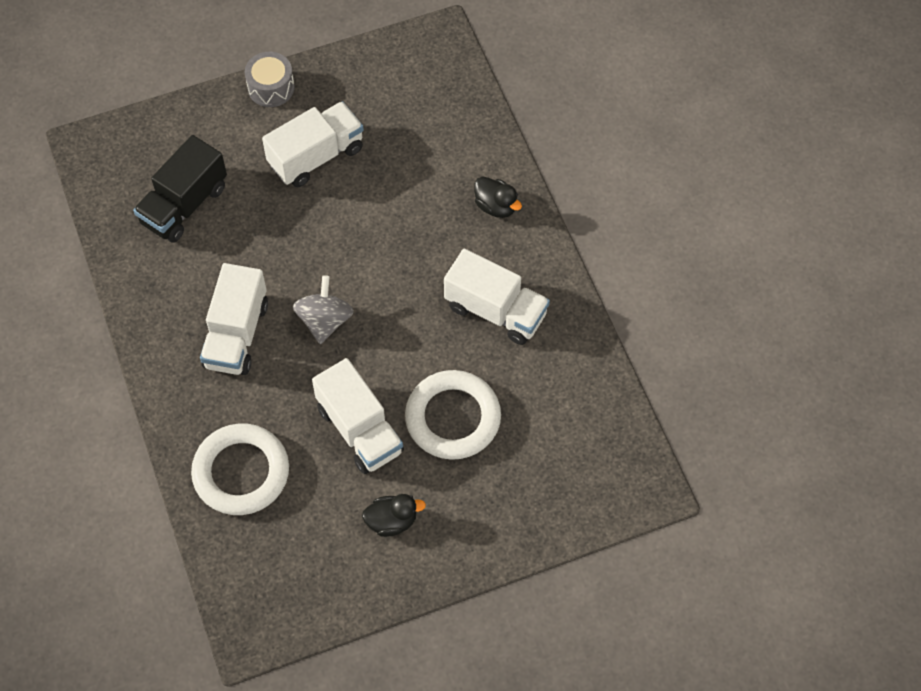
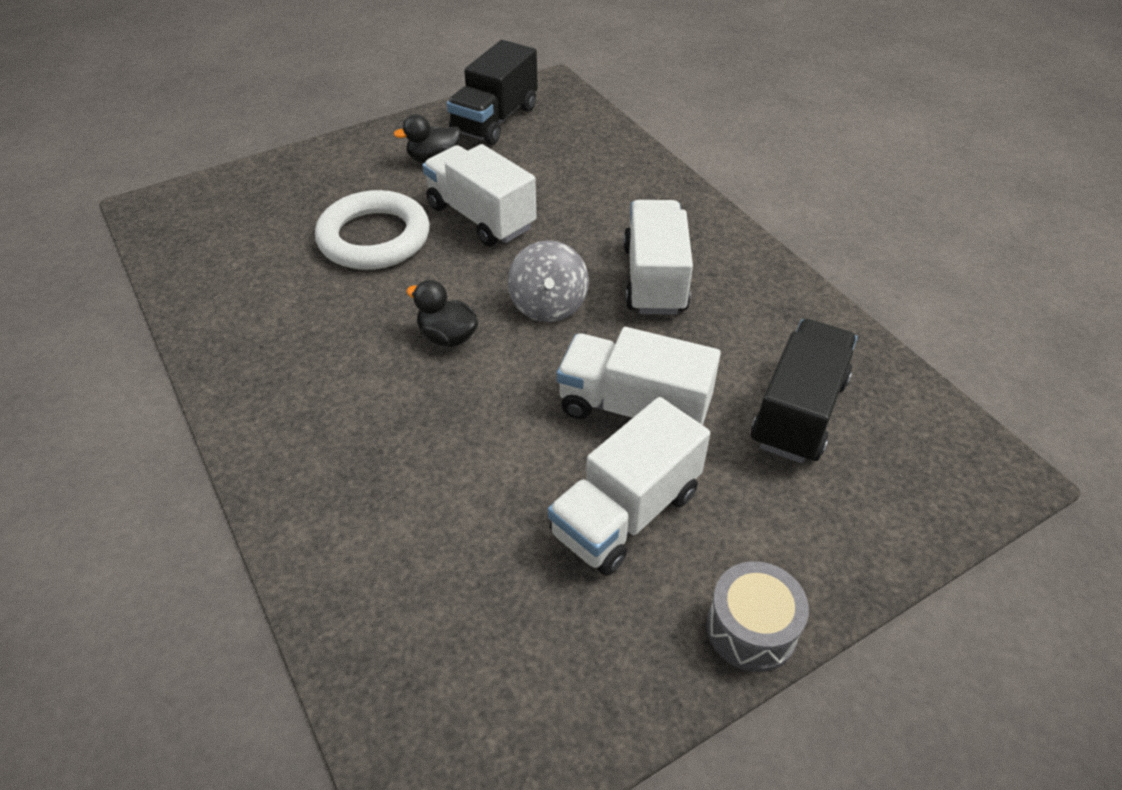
camera: 170 degrees right, 15 degrees down
(241, 472) = (599, 174): white ring -> none
(322, 578) = (495, 120): none -> black truck
(495, 311) = (320, 343): white truck -> white truck (633, 408)
(496, 206) = (316, 477): black duck -> black duck (447, 336)

